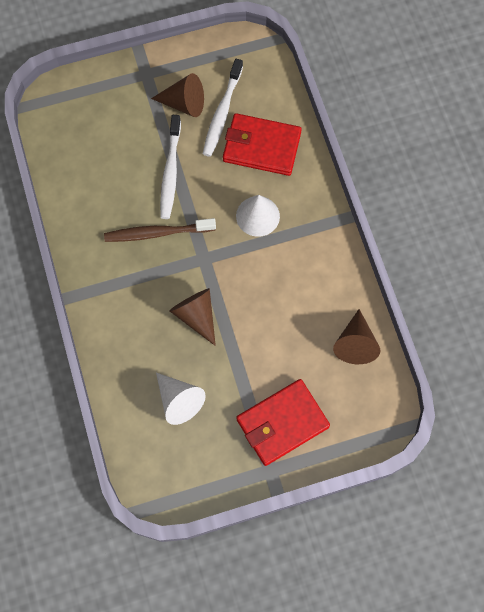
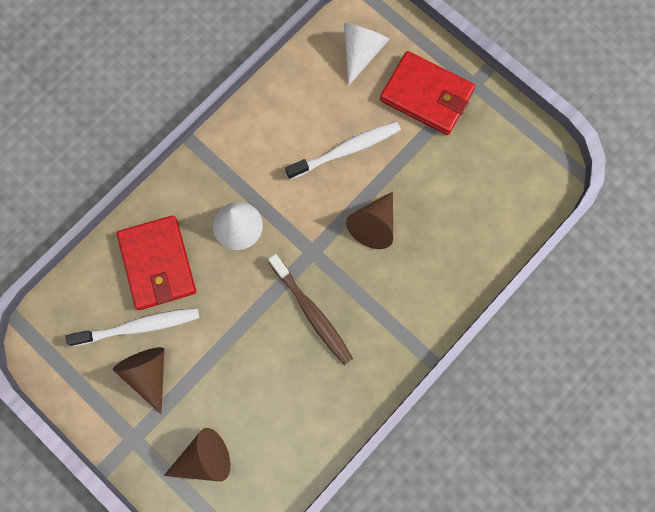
camera: 120 degrees left, 5 degrees up
(170, 172) = (237, 340): white toothbrush -> white toothbrush (346, 150)
(179, 401) = (463, 194): white cone -> white cone (361, 53)
(355, 343) = (316, 72): brown cone -> brown cone (204, 458)

